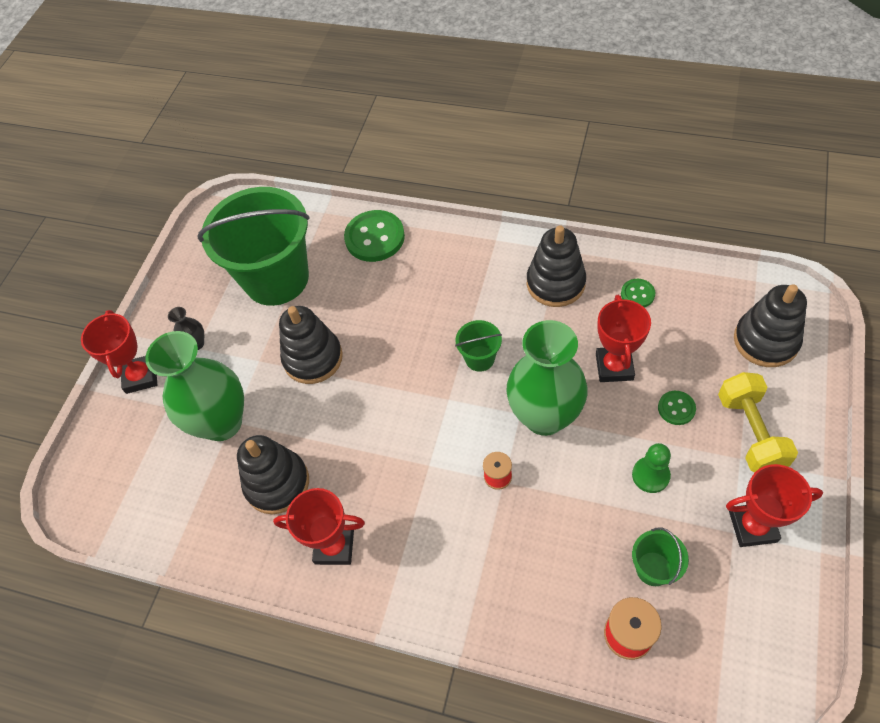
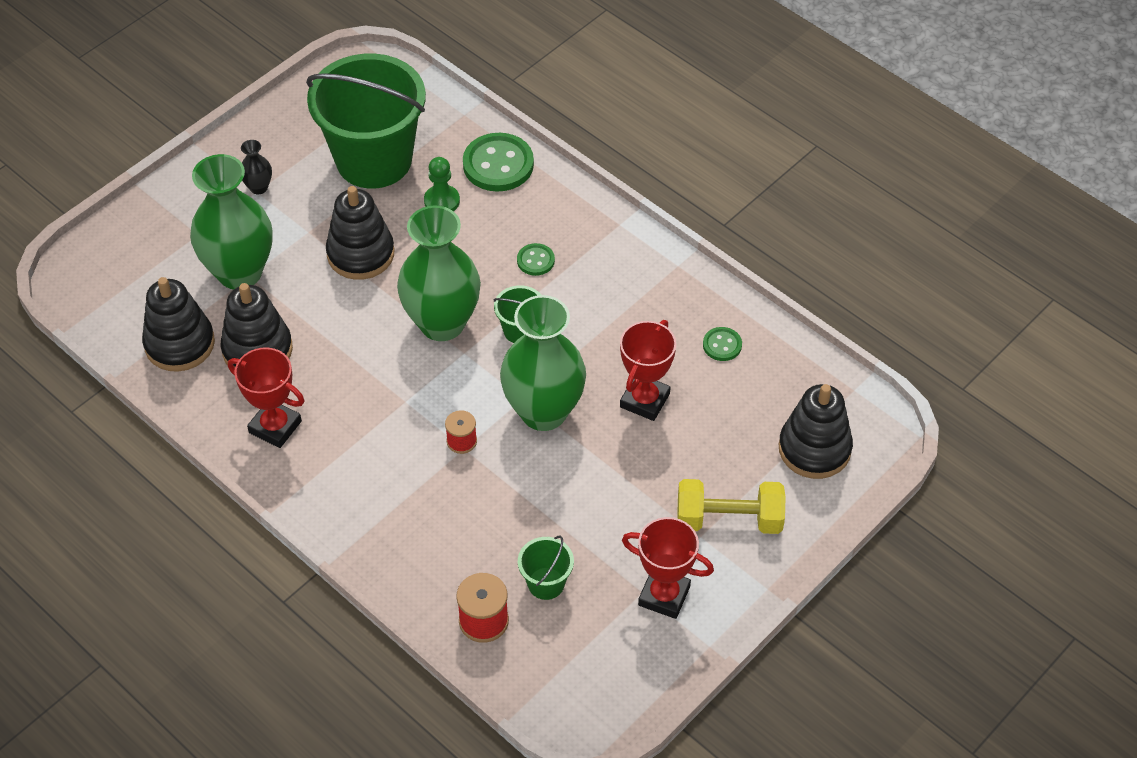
camera: 20 degrees right, 5 degrees down
(141, 376) = (189, 194): red trophy -> none
(415, 383) = (442, 323): none -> green vase
(555, 283) = (647, 296): black stacking toy -> black stacking toy (179, 344)
(650, 475) = (604, 509): green pawn -> green pawn (442, 201)
(676, 408) = (675, 465): green button -> green button (535, 260)
(750, 432) = (729, 519): yellow dumbbell -> yellow dumbbell turned 75 degrees clockwise

